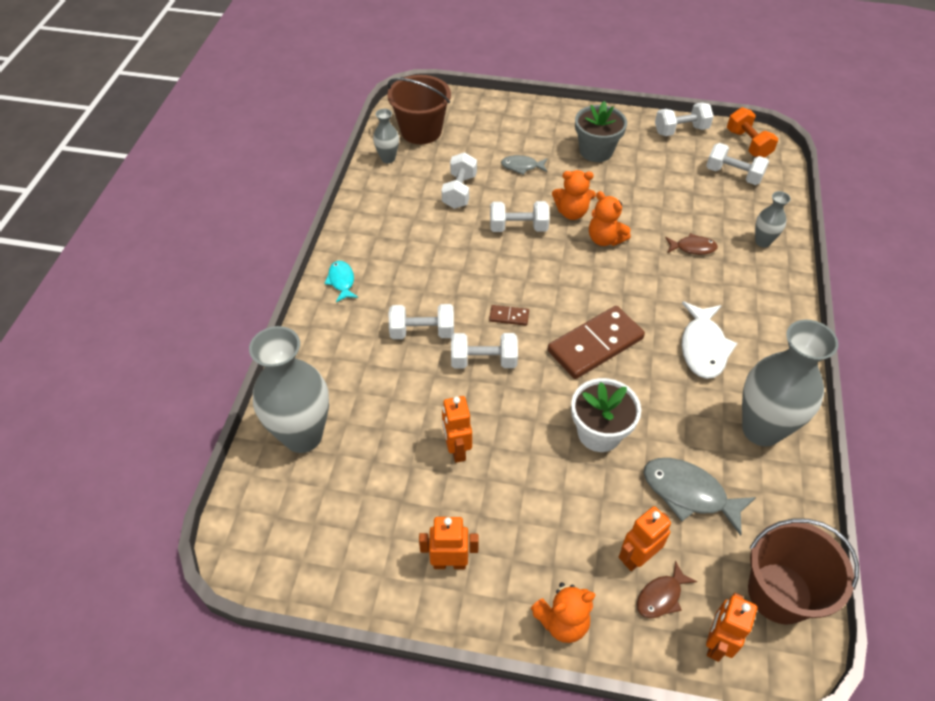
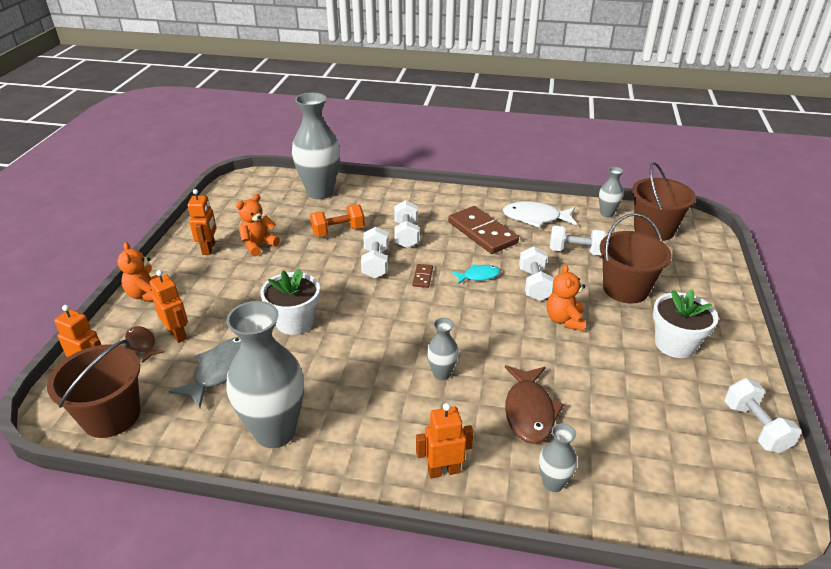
camera: 90 degrees right, 15 degrees down
(341, 281) = (457, 199): turquoise fish -> turquoise fish (479, 276)
(456, 449) = (295, 251): orange robot -> orange robot (443, 471)
(522, 166) = (625, 289): grey fish -> brown bucket
(595, 344) = (389, 325): brown domino -> brown domino (482, 232)
(596, 151) = (675, 344): grey flower pot -> white flower pot
(605, 239) = (530, 341): orange teddy bear -> orange teddy bear (258, 245)
(659, 303) = (441, 374): none -> grey vase
(693, 248) = (529, 411): brown fish -> brown fish, size x1.71
(703, 347) = (382, 401): white fish -> white fish (535, 218)
(733, 175) = (681, 472): white dumbbell -> none
(748, 144) = (761, 502): orange dumbbell -> orange dumbbell (338, 231)

